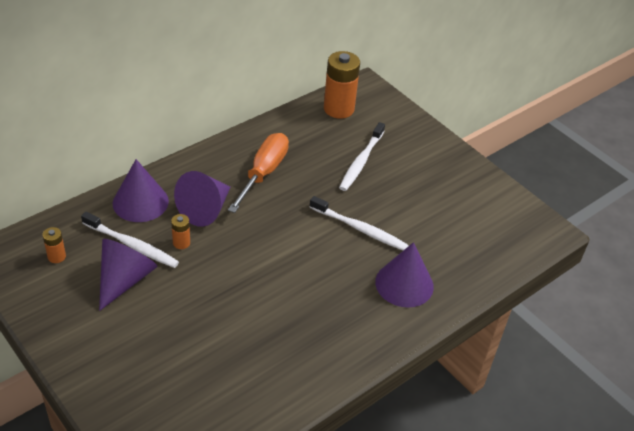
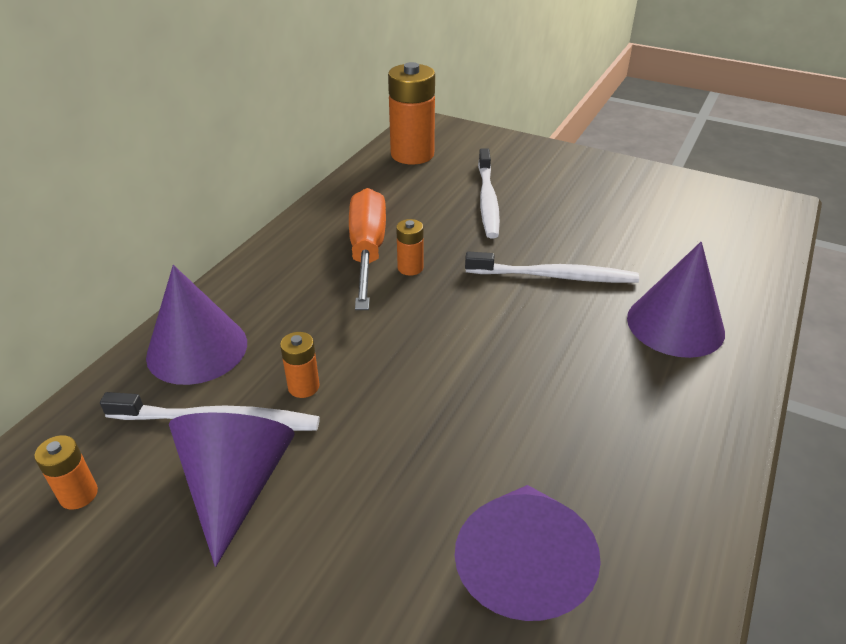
camera: 20 degrees left, 5 degrees down
(205, 209) = (312, 325): purple cone -> purple cone (522, 565)
(280, 193) = (410, 268): none -> orange battery

